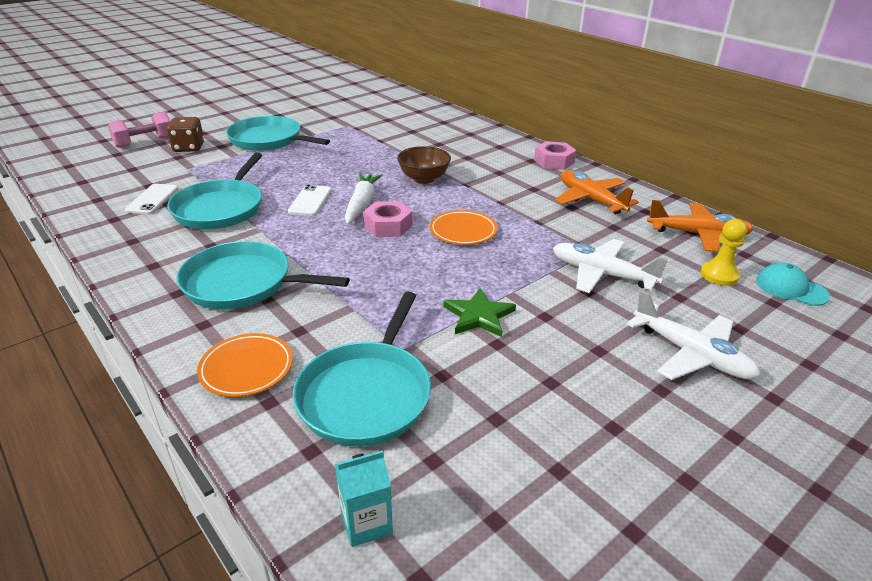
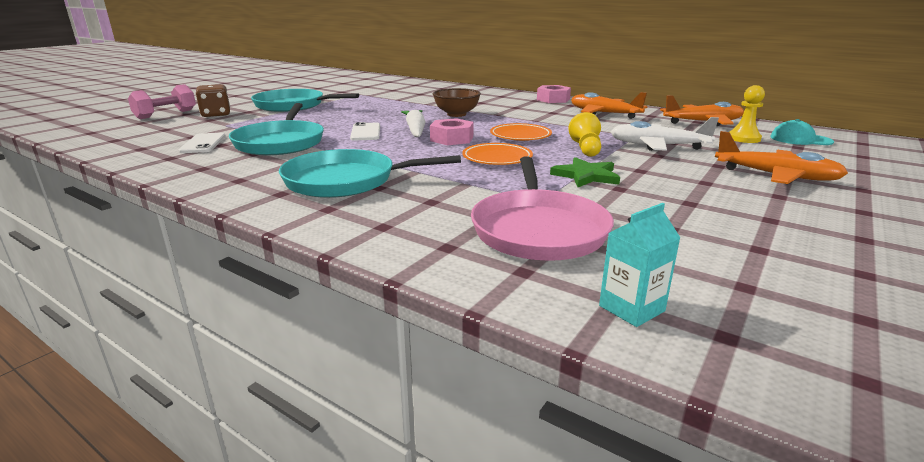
camera: 15 degrees left, 10 degrees down
(246, 368) = (402, 229): orange plate -> orange plate (497, 158)
(367, 394) = (538, 229): turquoise pan -> pink pan
(516, 267) = (586, 149): none -> yellow pawn
(691, 354) = (776, 176): white plane -> orange plane

